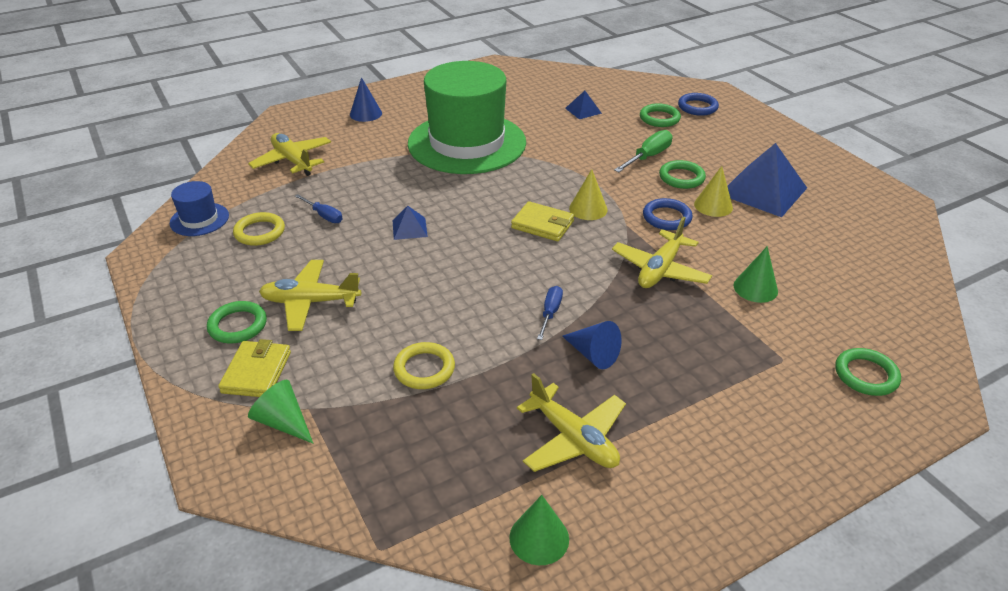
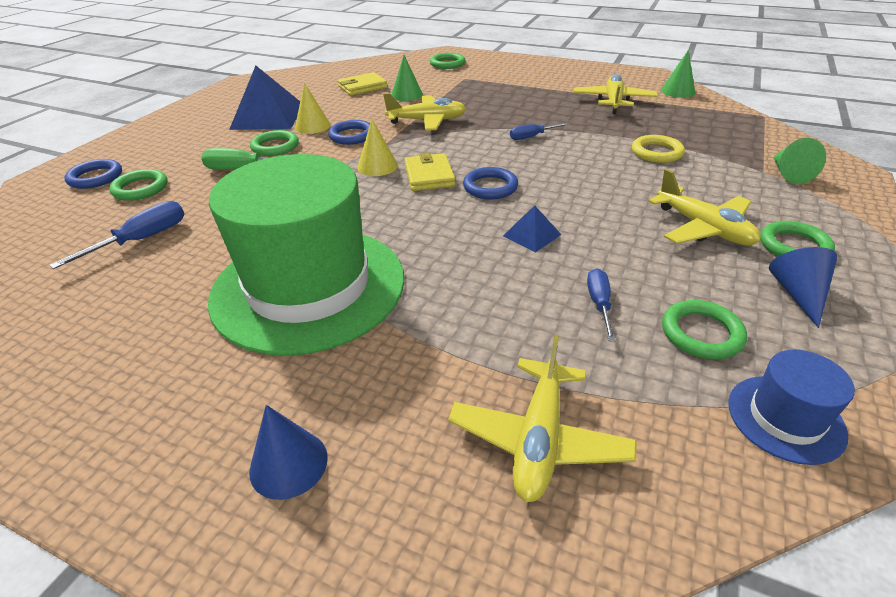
camera: 125 degrees left, 0 degrees up
(256, 372) = (794, 206): yellow wallet -> yellow wallet (362, 87)
(259, 232) = (701, 333): yellow ring -> green ring
(489, 243) = (490, 187): none -> blue ring
(583, 110) = (142, 239): blue pyramid -> blue screwdriver
(593, 354) = (545, 115): blue cone -> blue cone (798, 294)

